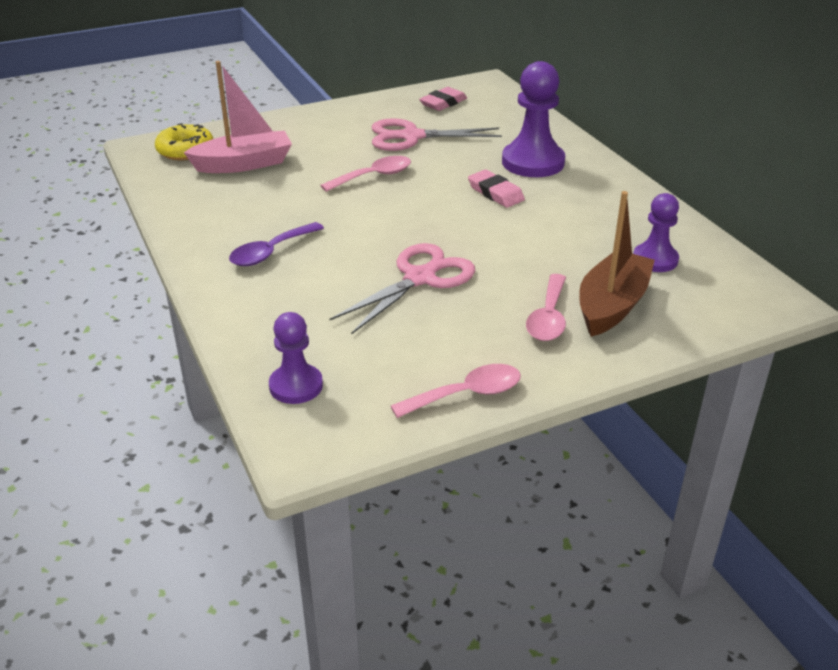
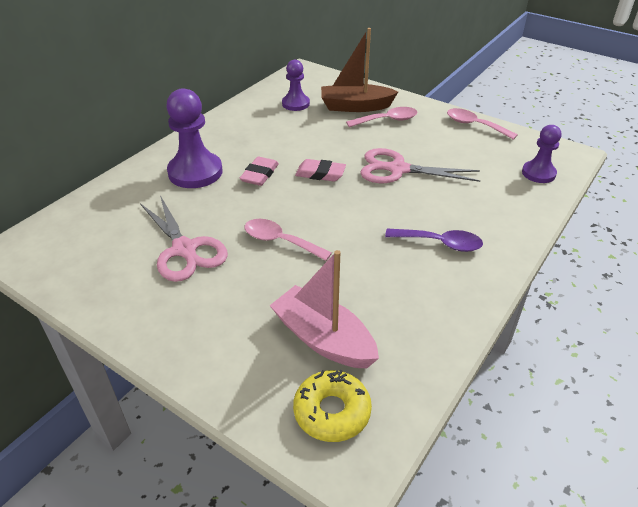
camera: 120 degrees left, 5 degrees up
(443, 103) = (88, 258): pink eraser -> pink eraser (320, 174)

